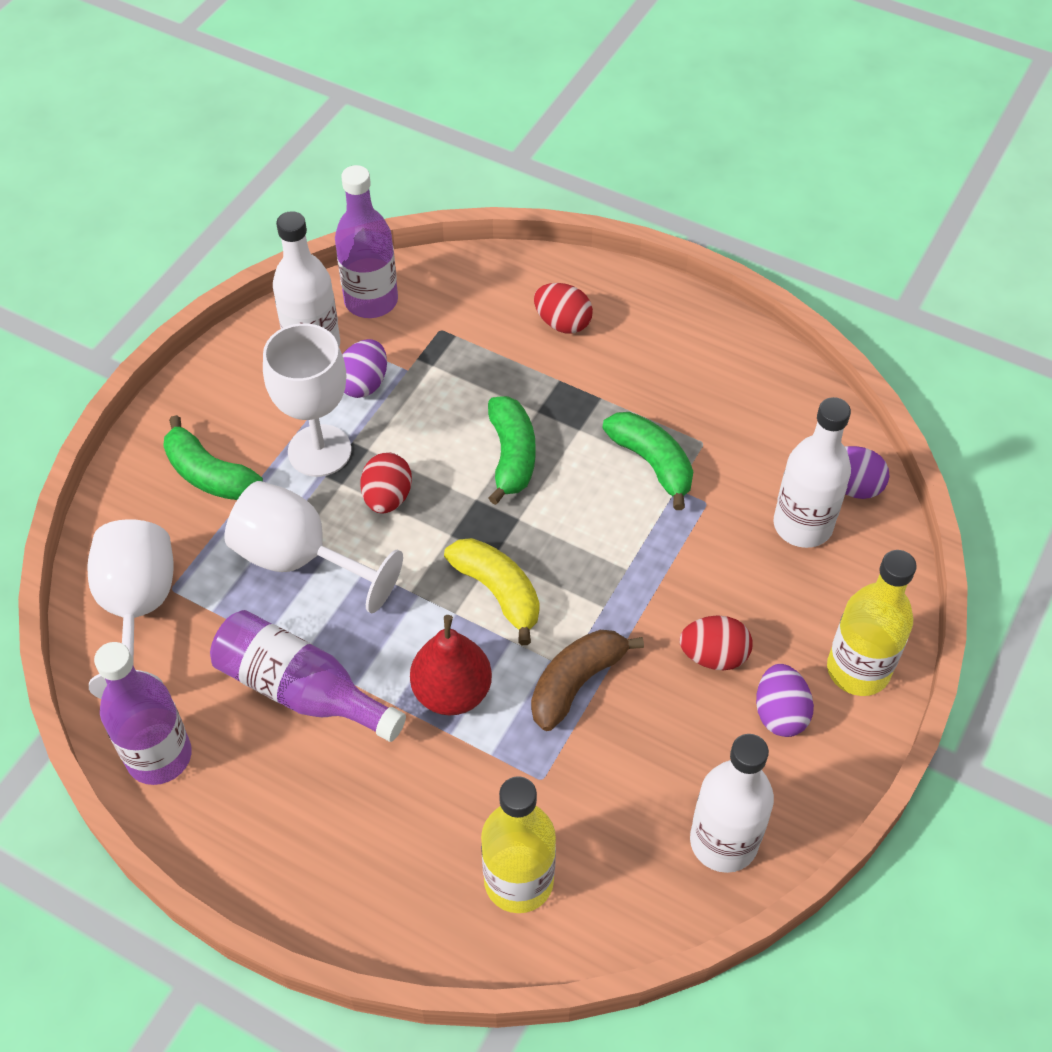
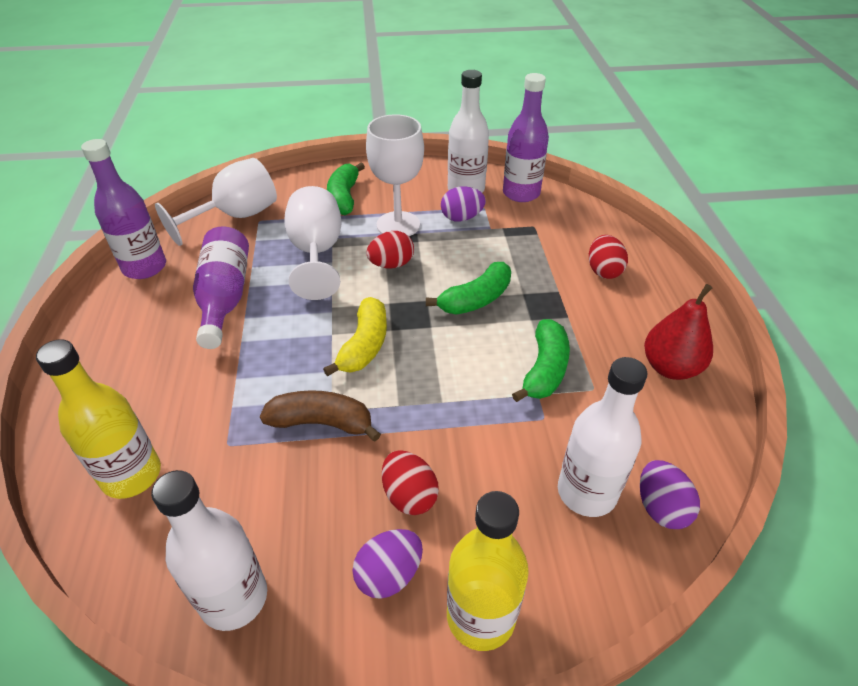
camera: 55 degrees right, 10 degrees down
(452, 692) = (269, 362): red pear -> red pear (670, 367)

